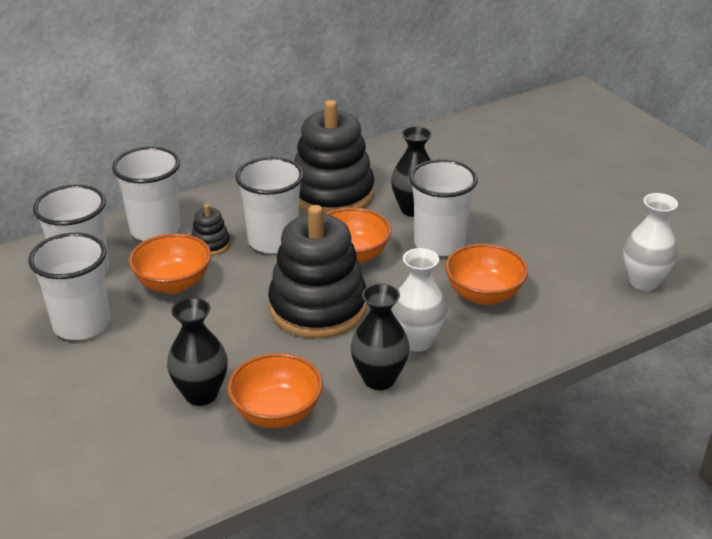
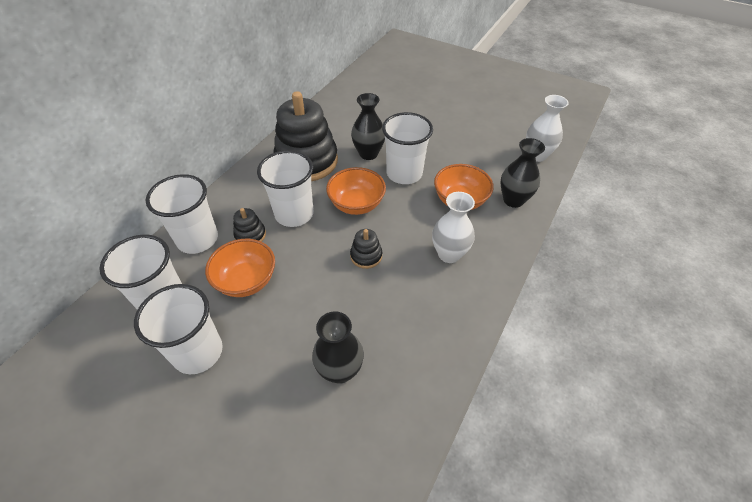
camera: 30 degrees left, 15 degrees up
(276, 413) = (405, 359): orange bowl -> none
(318, 308) = (366, 256): black stacking toy -> black stacking toy, size x0.43
(379, 379) = (449, 295): black vase -> black vase (513, 200)

